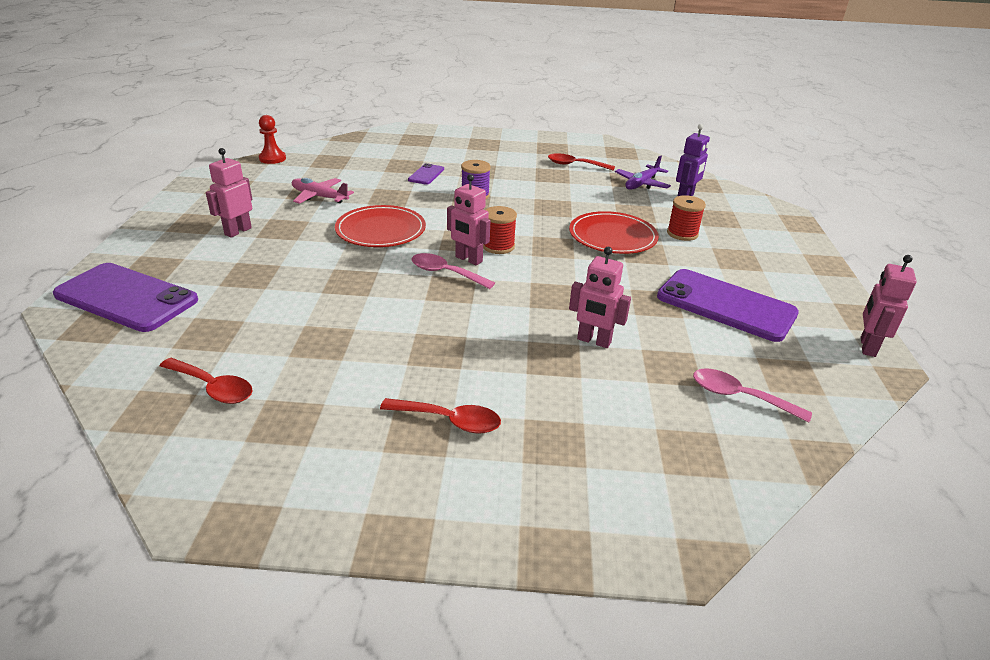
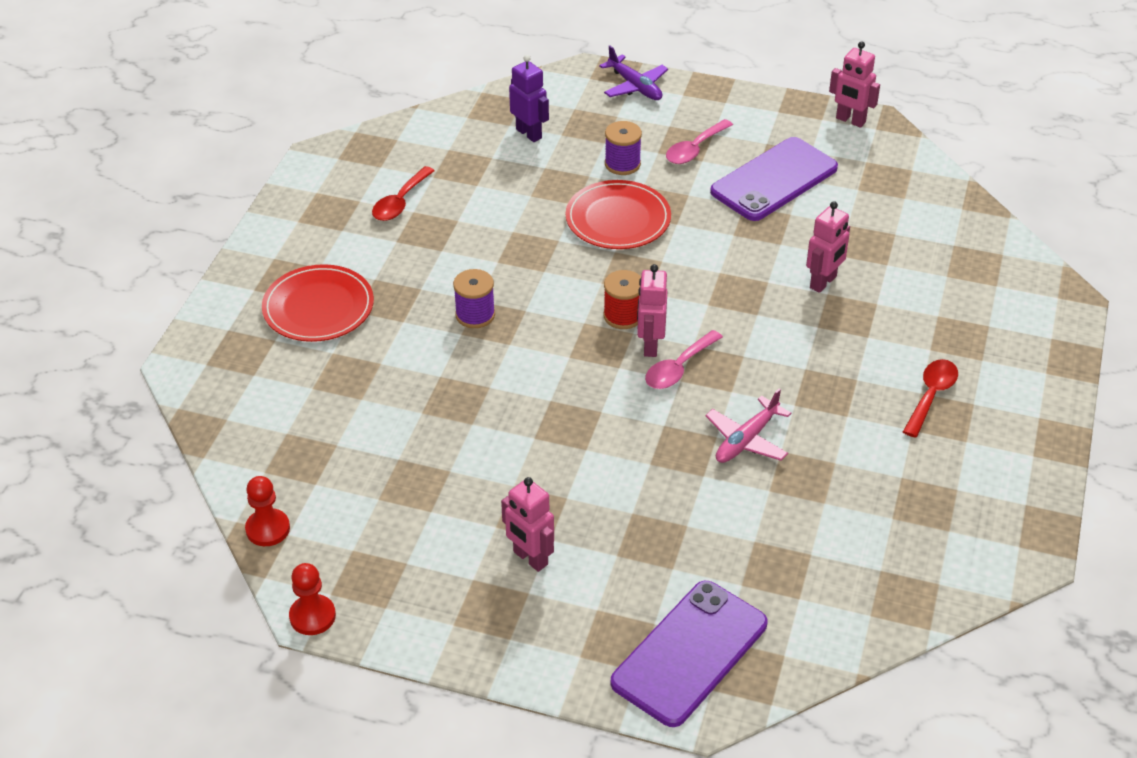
camera: 75 degrees left, 10 degrees up
(201, 175) = (312, 616): none -> red pawn
(212, 387) = (872, 558): red spoon -> none
(319, 197) = (437, 473): pink plane -> pink plane (746, 440)
(381, 230) = (558, 415): red plate -> red plate (318, 307)
(426, 174) = (389, 354): purple phone -> none
(468, 259) = (650, 345): pink robot -> pink robot turned 135 degrees clockwise
(641, 184) = (480, 158): purple plane -> purple plane (635, 86)
(682, 233) = (622, 164): red spool -> purple spool
(740, 397) = (911, 217): pink spoon -> pink spoon (695, 149)

